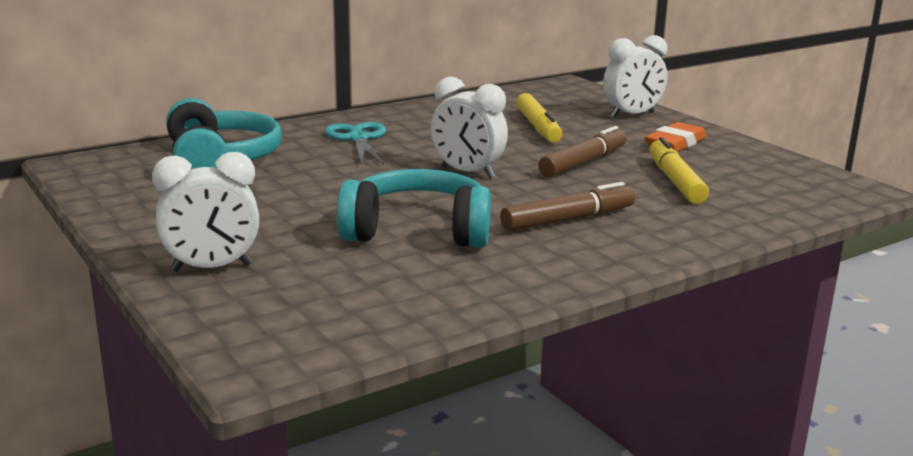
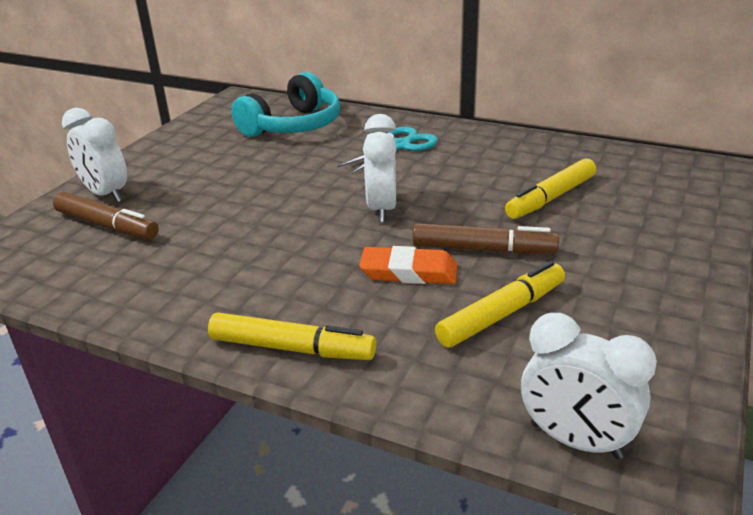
camera: 60 degrees right, 10 degrees up
(418, 231) = (230, 234): turquoise headphones -> none
(568, 220) = (322, 288): brown marker -> brown marker (107, 225)
(632, 115) = (678, 229): white clock -> white clock (575, 441)
(644, 248) = (292, 348): none -> yellow marker
(675, 143) = (626, 280): orange eraser -> orange eraser (409, 272)

